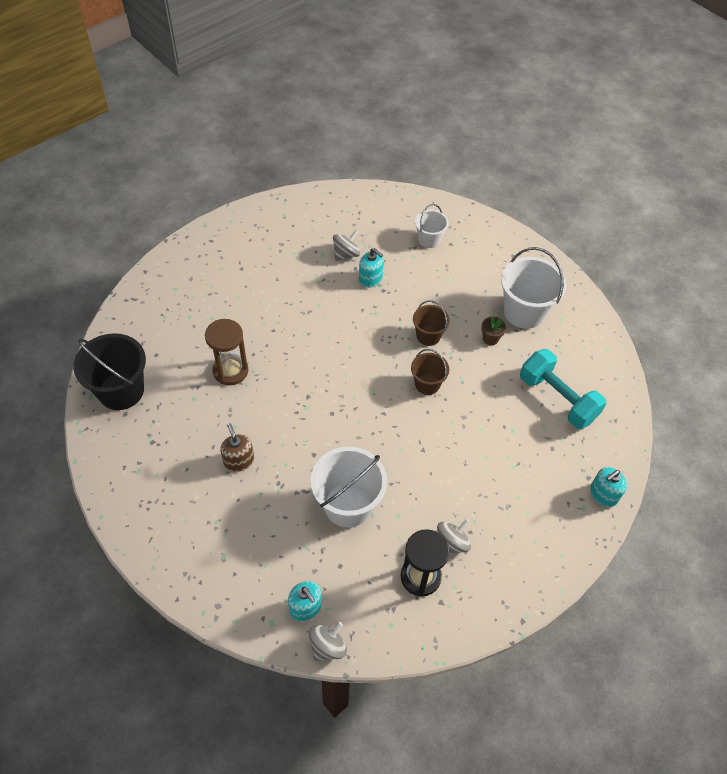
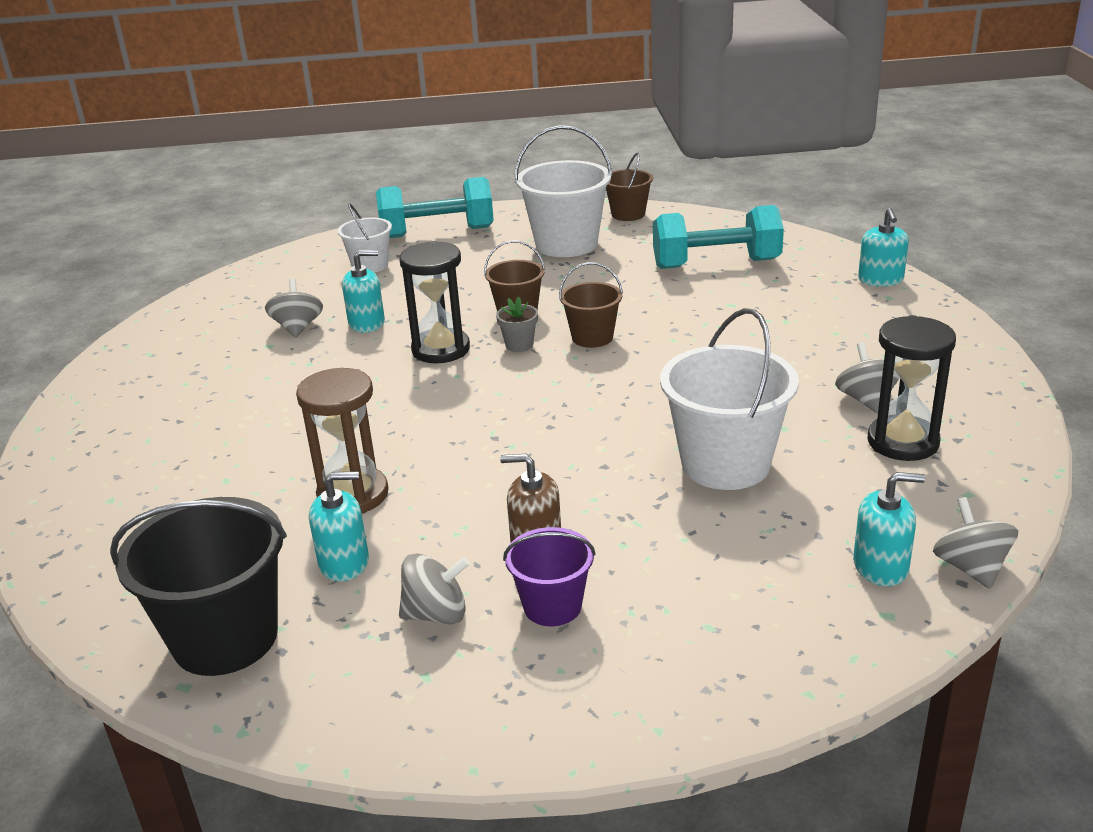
camera: 50 degrees left, 25 degrees down
(174, 452) = (436, 614): none -> grey spinning top
(185, 399) = (344, 563): none -> turquoise soap dispenser
(202, 490) = (552, 606): none -> purple bucket
(368, 326) = (441, 349): none -> black hourglass
(396, 356) = (519, 345): none -> grey flower pot
(490, 243) = (437, 232): none -> turquoise dumbbell
(490, 339) = (577, 275): brown flower pot -> none
(588, 320) = (628, 214): none -> brown bucket

